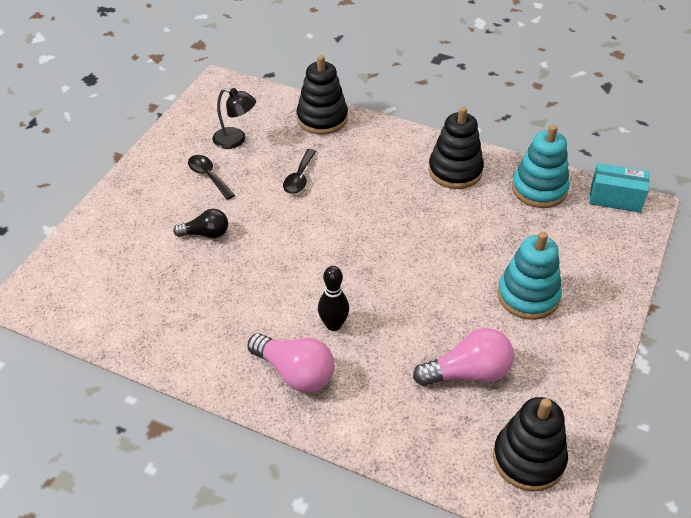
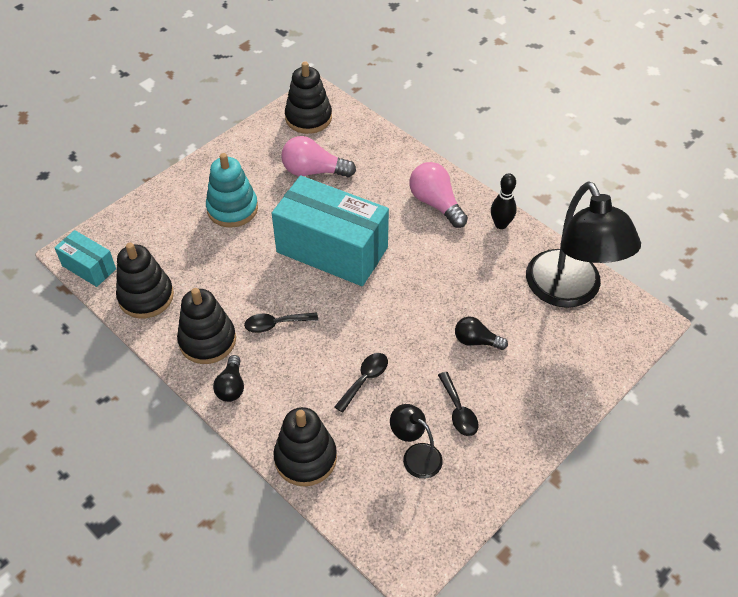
camera: 160 degrees left, 5 degrees up
(114, 307) = (569, 292): none -> black lamp
(333, 325) = (393, 229): black bowling pin -> black bowling pin (501, 224)
(390, 281) = (332, 250): none -> turquoise box
(404, 198) = (275, 324): none -> black spoon
(410, 145) = (231, 386): none -> black light bulb
(539, 189) = (146, 296): turquoise stacking toy -> black stacking toy

